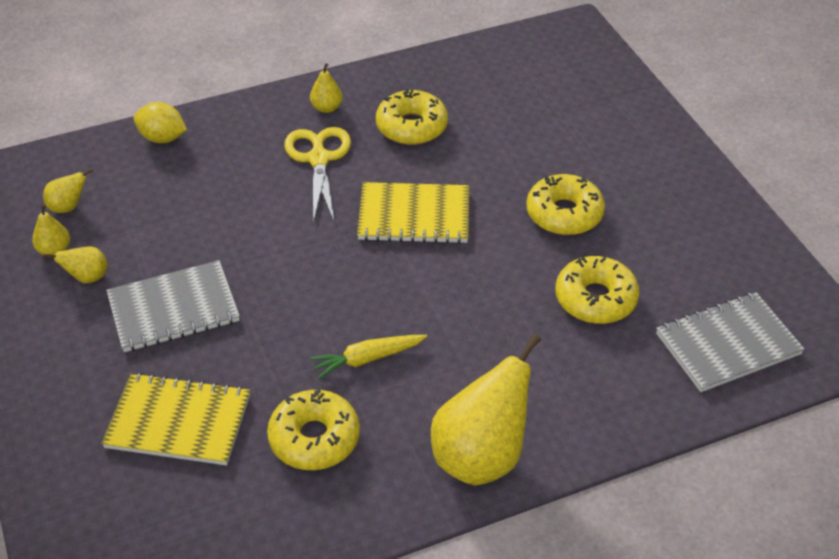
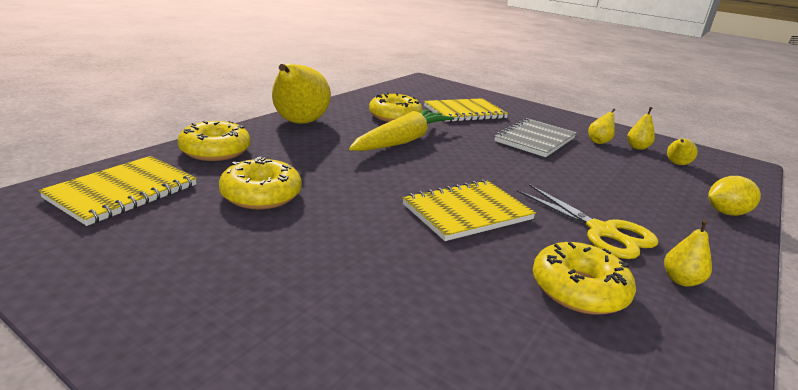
camera: 145 degrees right, 20 degrees down
(367, 359) = (402, 141): yellow carrot -> yellow carrot, size x1.79
(564, 214) = (331, 249): yellow donut -> yellow donut (215, 151)
(728, 344) = (123, 192): grey notebook -> yellow notebook

